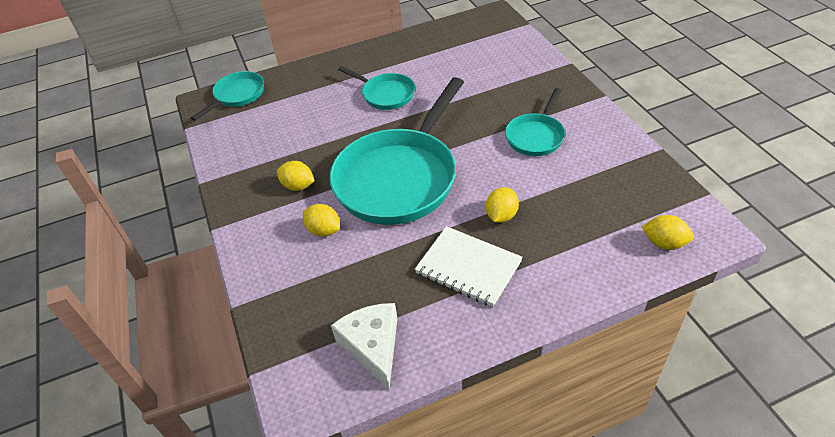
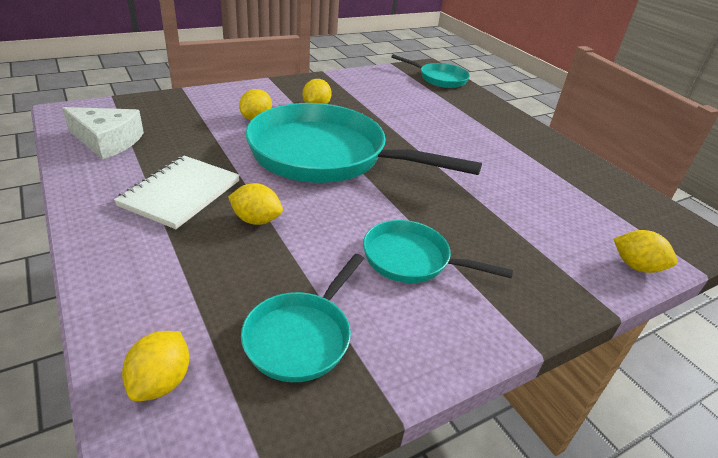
camera: 75 degrees right, 10 degrees down
(372, 346) = (107, 141): white cheese -> white cheese turned 45 degrees clockwise
(385, 94) = (467, 148): turquoise pan -> turquoise pan (301, 336)
(527, 46) = (636, 266): none -> yellow lemon

